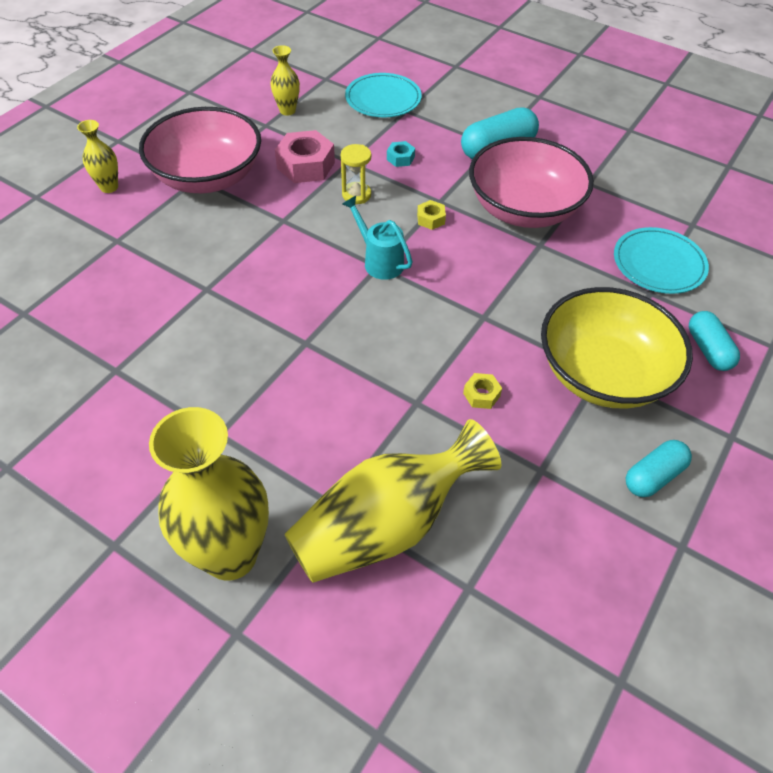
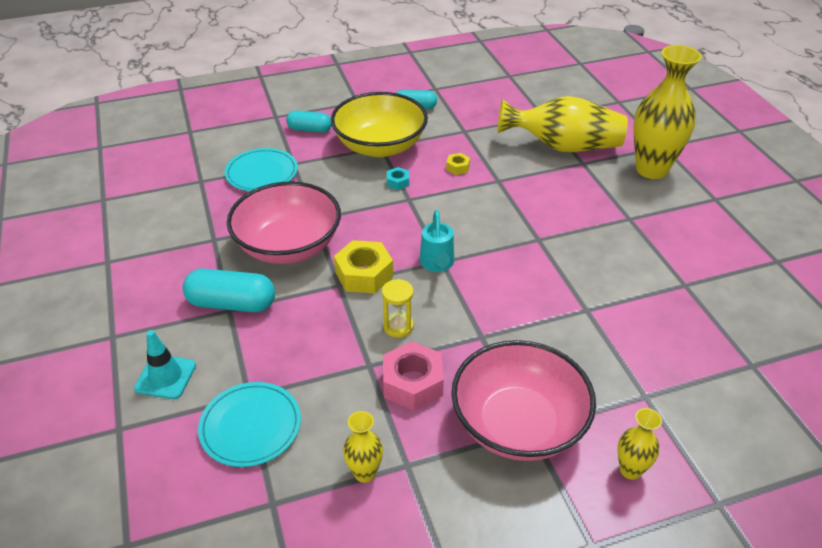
camera: 140 degrees left, 10 degrees down
(400, 158) = (321, 341): turquoise nut -> turquoise nut (398, 182)
(430, 219) = (364, 274): yellow nut -> yellow nut, size x2.01
(470, 95) = (165, 377): none -> turquoise traffic cone
(708, 349) = (310, 129): turquoise capsule -> turquoise capsule turned 75 degrees clockwise

